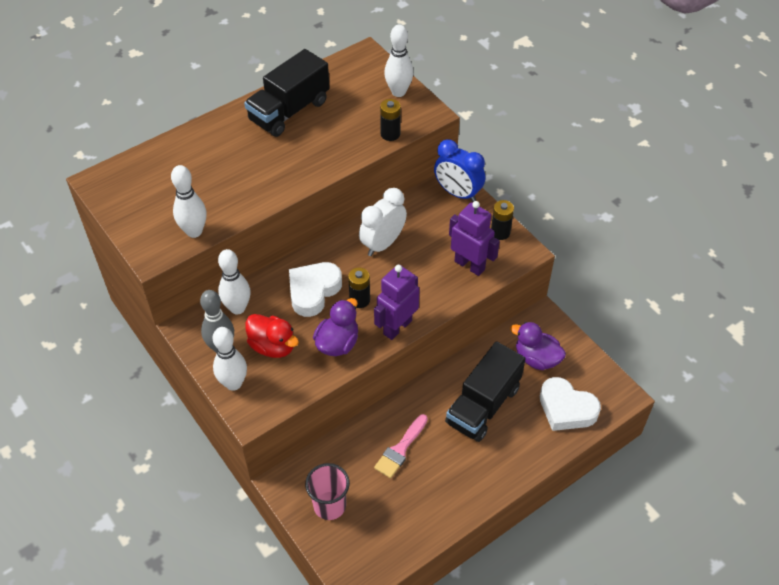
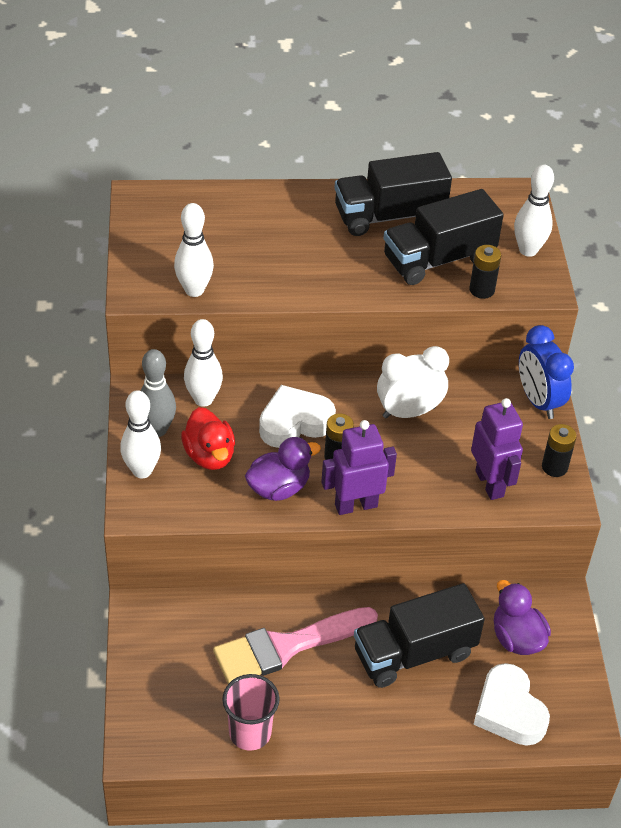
camera: 30 degrees right, 5 degrees down
(329, 505) = (169, 659): pink cup -> pink cup (250, 733)
(346, 126) = (438, 259): none -> black truck
(400, 449) = (286, 646): pink brush -> pink brush, size x1.69

